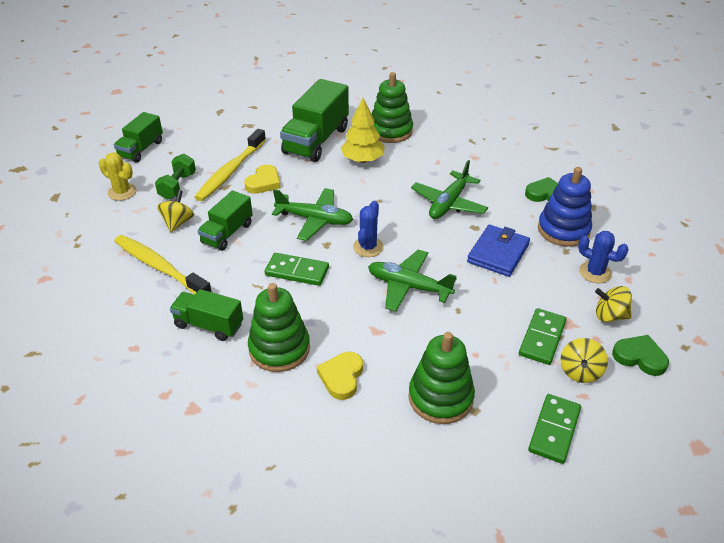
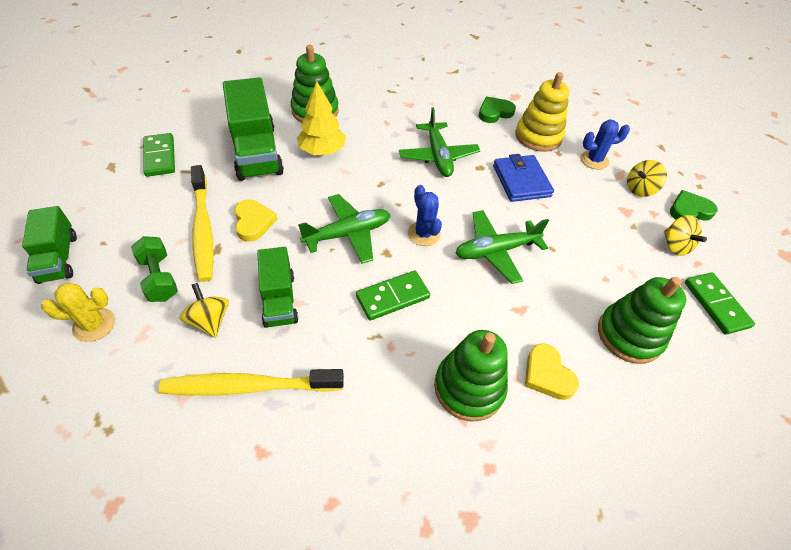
camera: 45 degrees left, 10 degrees up
(209, 325) = (378, 414): green truck -> none
(542, 338) = (626, 235): green domino -> green domino (160, 157)
(563, 230) = (538, 136): blue stacking toy -> yellow stacking toy

